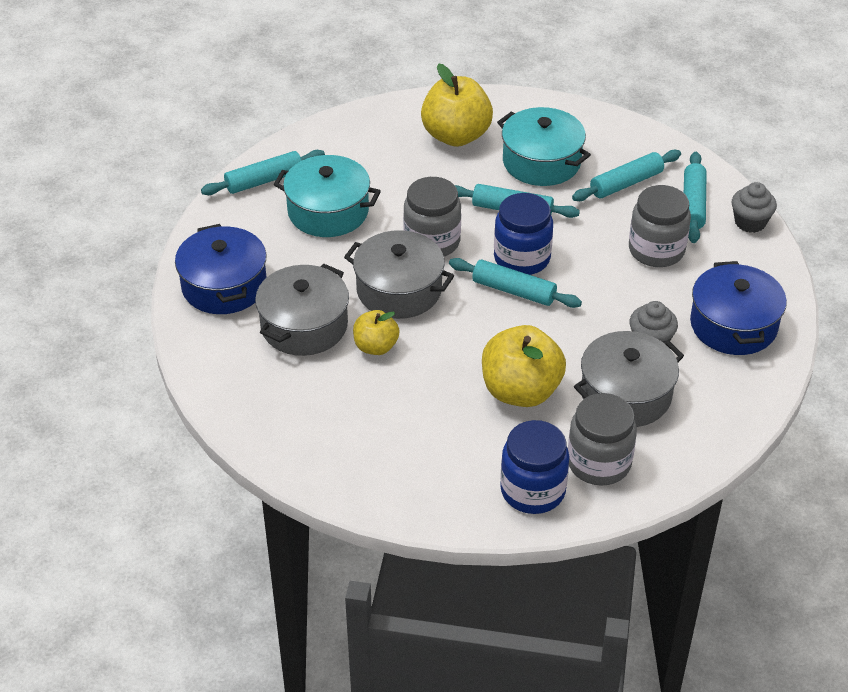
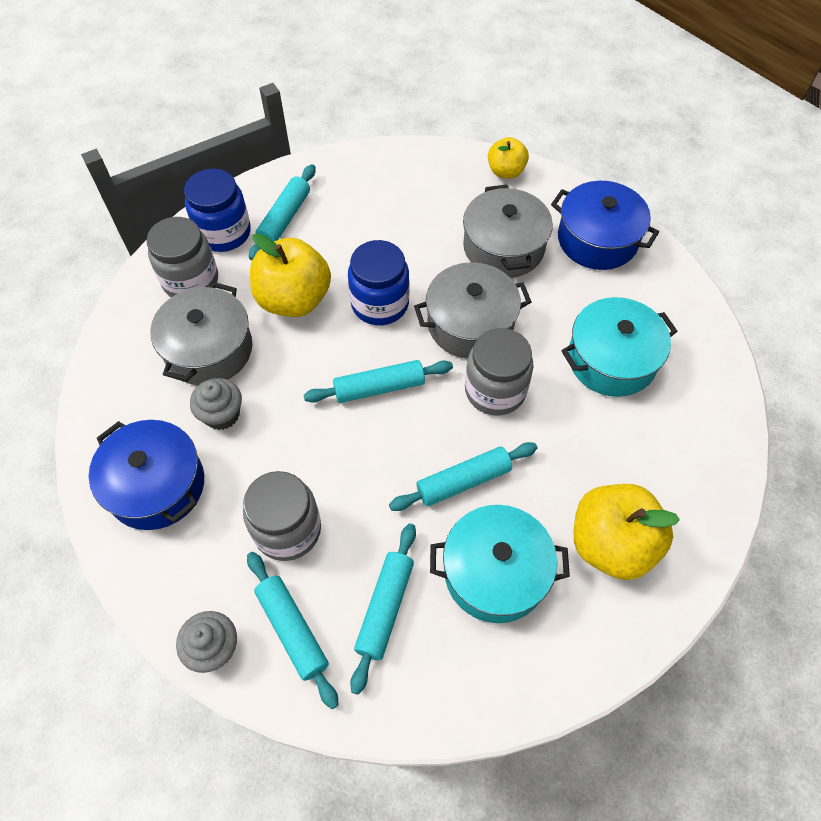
camera: 140 degrees right, 15 degrees up
(264, 180) = (700, 353): turquoise rolling pin -> turquoise rolling pin (285, 218)
(376, 347) = (435, 265): yellow apple -> yellow apple (506, 171)
(522, 258) = (403, 428): blue jar -> blue jar (380, 304)

